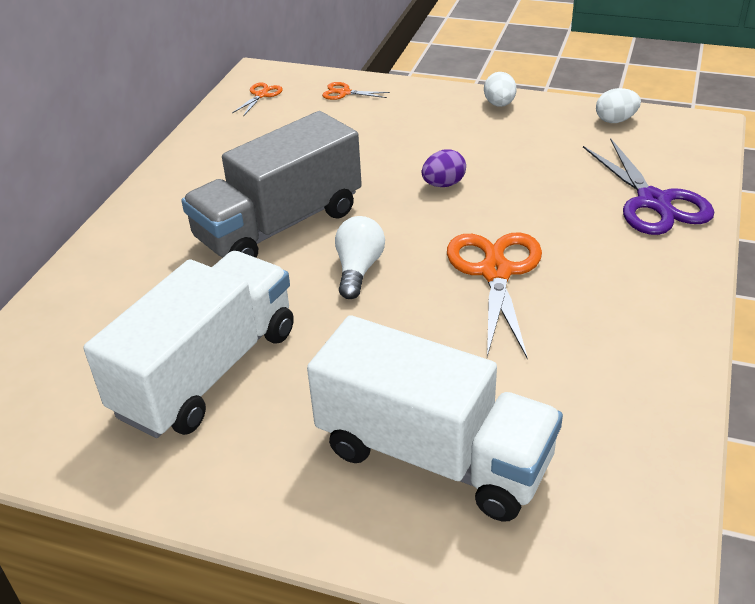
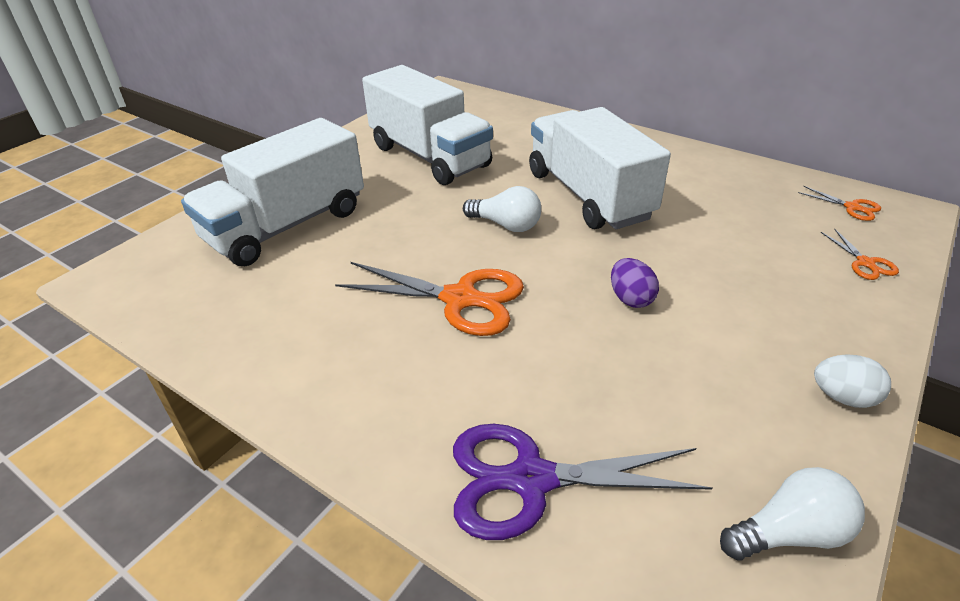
camera: 105 degrees right, 0 degrees up
(279, 225) = (588, 195): grey truck -> white truck
(344, 93) = (865, 263): orange scissors -> orange scissors turned 135 degrees clockwise
(615, 120) = (789, 532): white egg -> white light bulb

